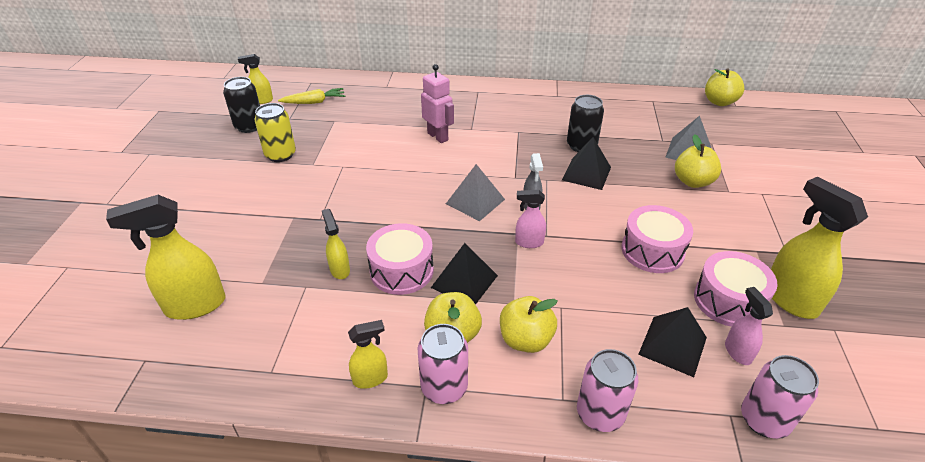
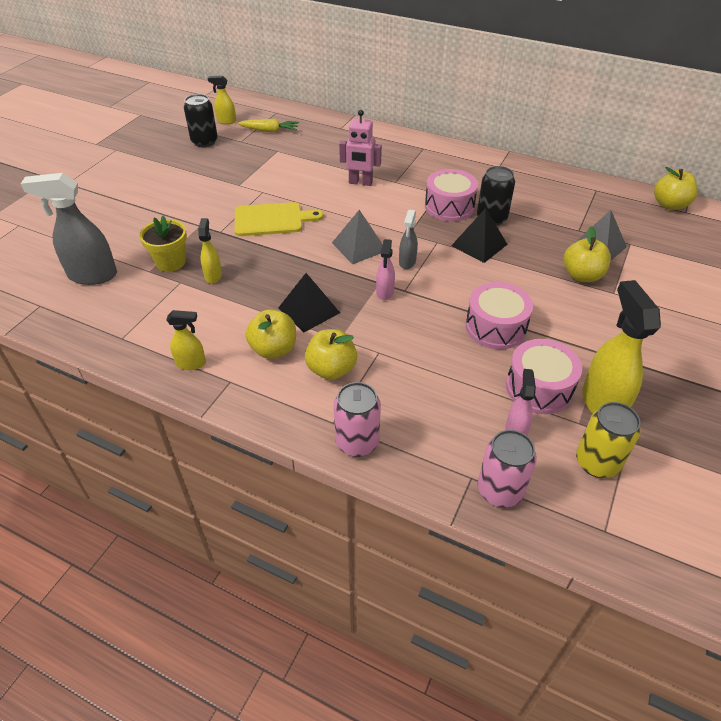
camera: 20 degrees right, 5 degrees up
(194, 305) = (92, 275): yellow spray bottle -> grey spray bottle
(280, 154) = (217, 171): yellow can -> yellow can (597, 462)
(282, 266) = (170, 262): none -> yellow flower pot
(369, 193) = (272, 219): none -> yellow cutting board
(401, 270) = (262, 289): pink drum -> pink drum (449, 206)
(438, 136) = (360, 182): pink robot -> pink robot turned 120 degrees clockwise
(444, 387) = (243, 386): pink can -> none
(529, 242) = (385, 292): pink spray bottle -> pink spray bottle turned 105 degrees counterclockwise
(673, 345) = (458, 409): black pyramid -> none

